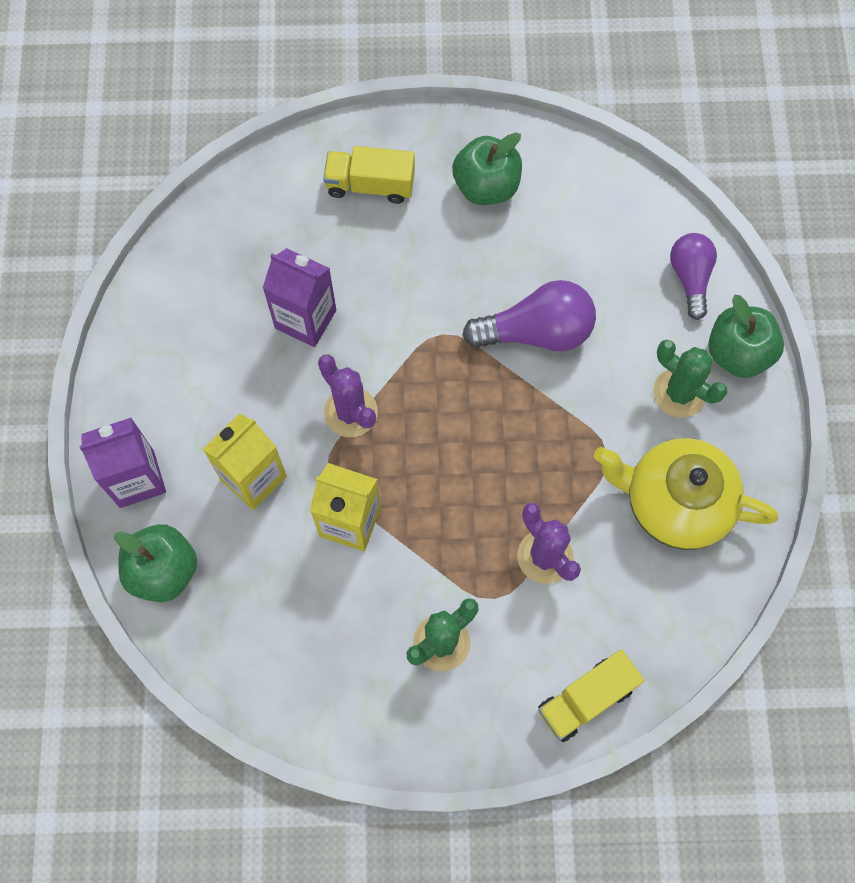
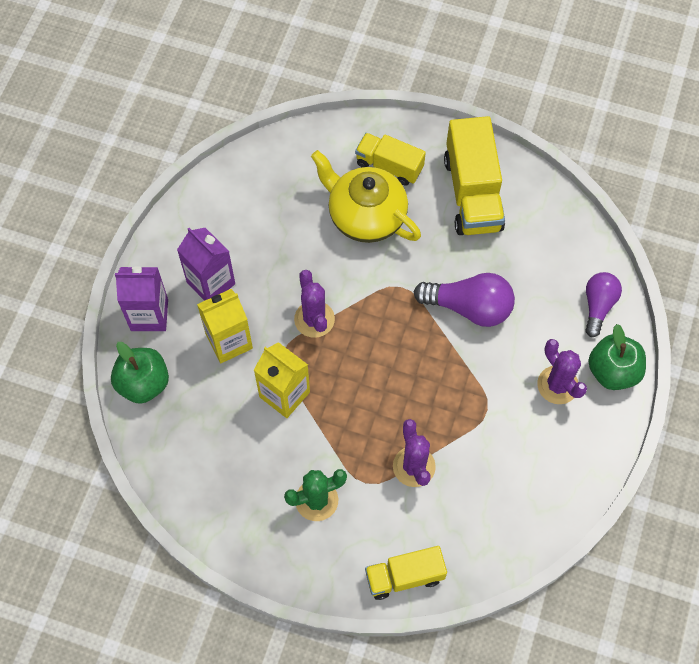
camera: 20 degrees right, 5 degrees down
(305, 319) = (307, 244): purple carton -> purple carton (211, 283)
(486, 186) = (472, 193): green apple -> yellow truck
(675, 503) = (523, 462): yellow teapot -> yellow teapot (365, 216)
(679, 393) = (557, 385): green cactus -> purple cactus

